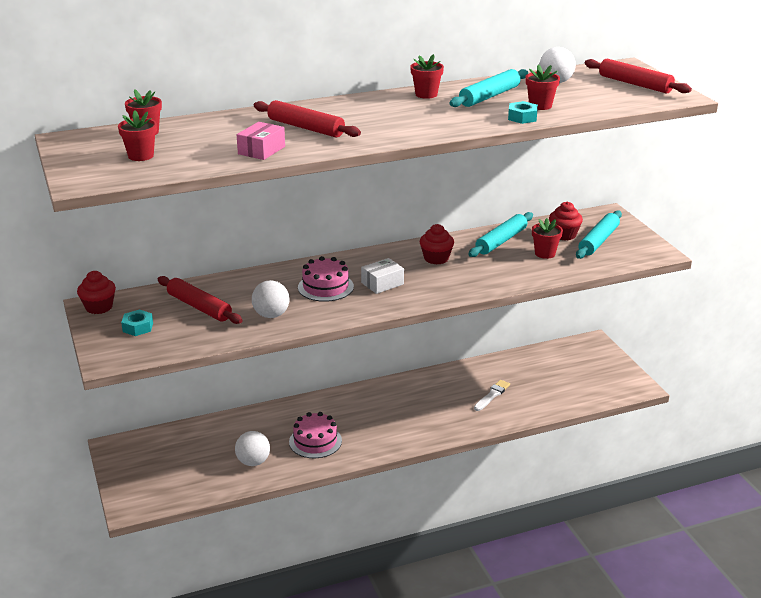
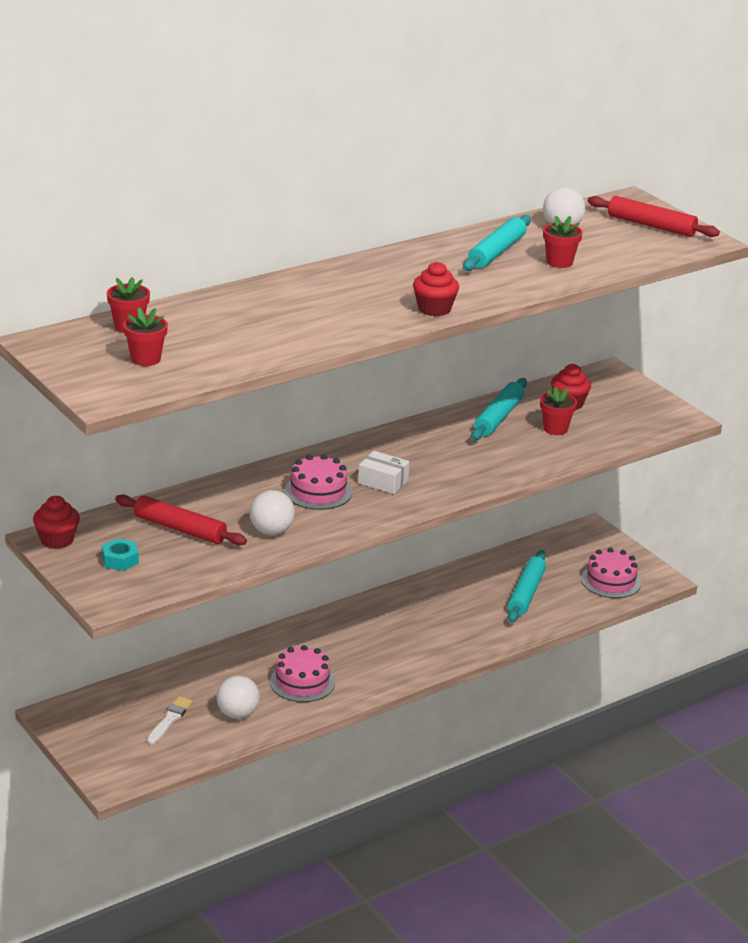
camera: 15 degrees left, 0 degrees up
(261, 150) = (279, 342): pink box -> none
(305, 128) = (311, 309): red rolling pin -> none
(382, 283) = (383, 481): white box -> white box turned 75 degrees clockwise
(426, 94) = (423, 254): red flower pot -> none
(436, 258) = (432, 445): red cupcake -> red cupcake (434, 309)
(492, 395) = (493, 605): white brush -> white brush (170, 719)
(522, 117) = (547, 279): turquoise nut -> none
(596, 384) = (611, 581): none -> pink cake
(598, 241) = (611, 408): turquoise rolling pin -> turquoise rolling pin (526, 593)

